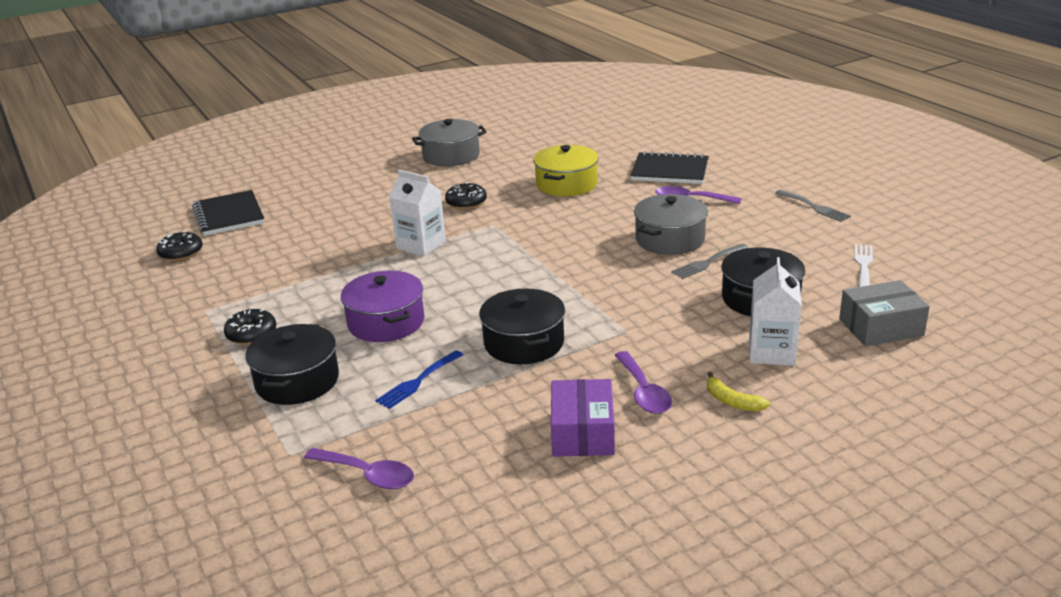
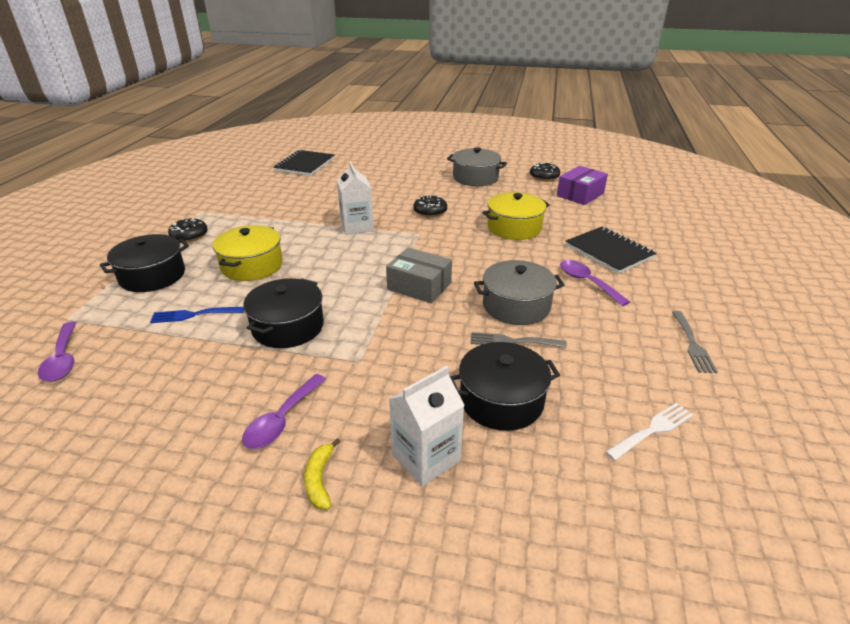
camera: 40 degrees right, 5 degrees up
(181, 253) = (249, 175): black donut -> black donut (544, 177)
(386, 322) = (252, 265): purple pot -> yellow pot
(582, 432) = (193, 422): purple box -> purple box (580, 194)
(881, 327) = (565, 508): grey box -> grey box (419, 286)

